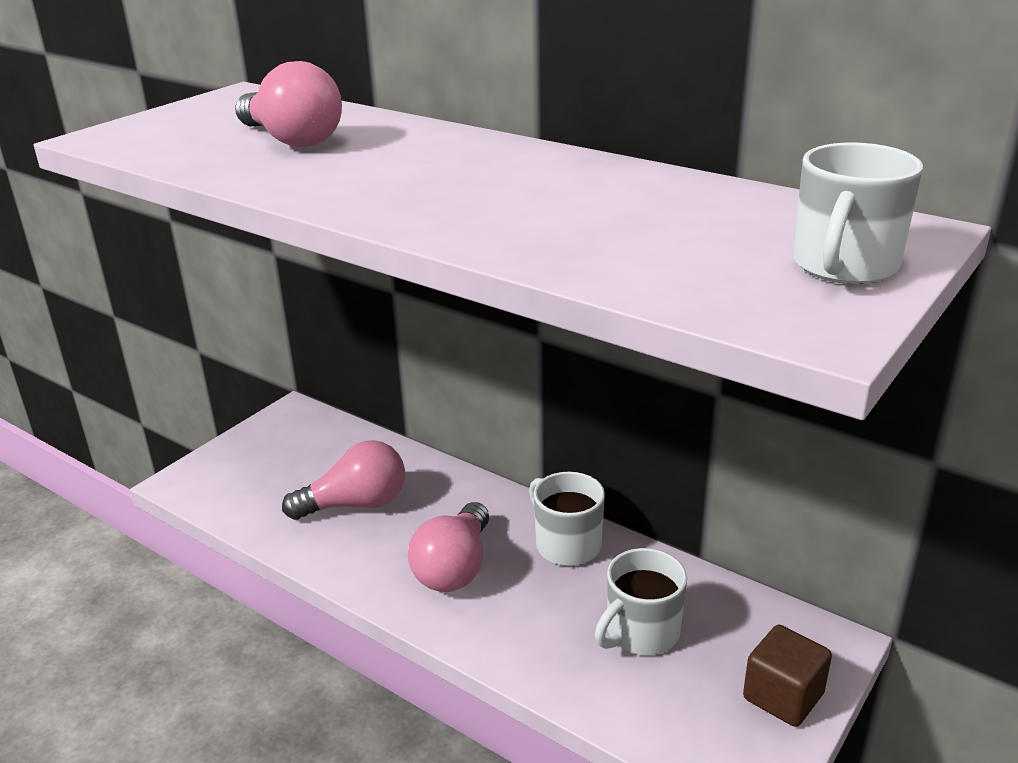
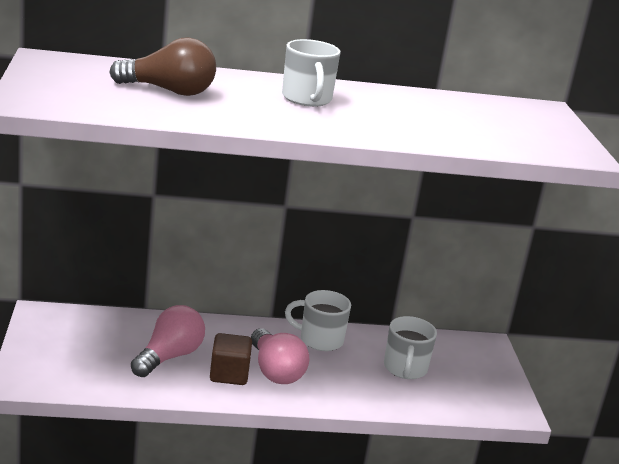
camera: 45 degrees left, 5 degrees down
(292, 140) = (169, 91): pink light bulb -> brown light bulb
(783, 696) = (492, 373): brown cube -> brown cube (229, 374)
(844, 266) = (549, 127): white mug -> white mug (307, 99)

